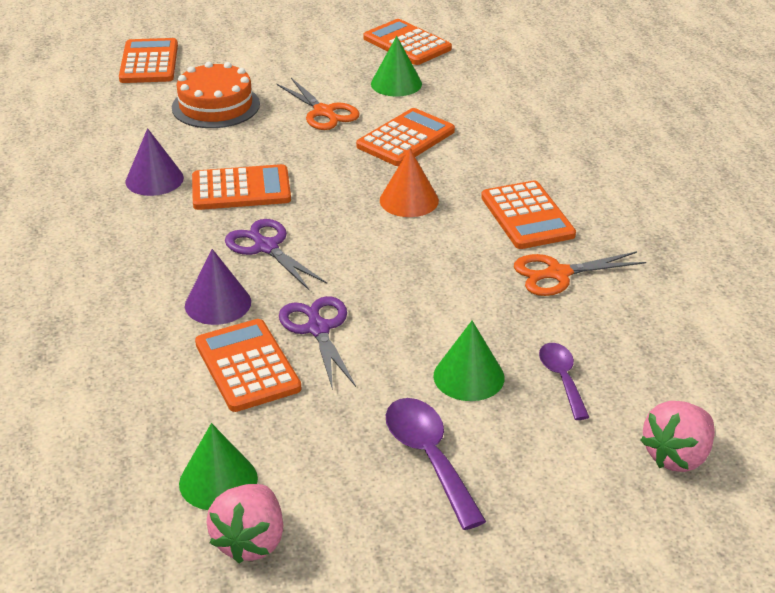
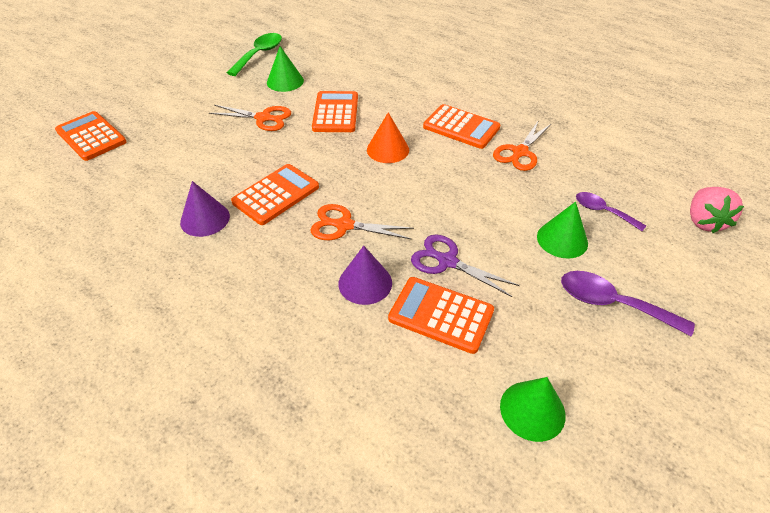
camera: 40 degrees left, 10 degrees up
(216, 106) = (183, 146): orange cake -> none
(250, 541) = (606, 438): pink strawberry -> none
(266, 247) = (344, 225): purple scissors -> orange scissors
(407, 44) = (259, 54): orange calculator -> green spoon

